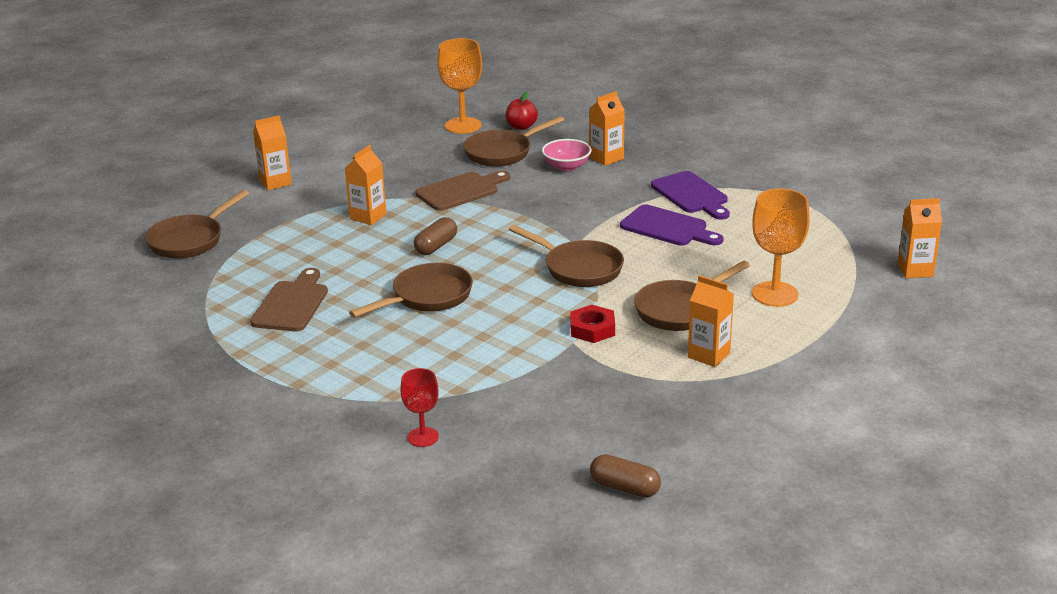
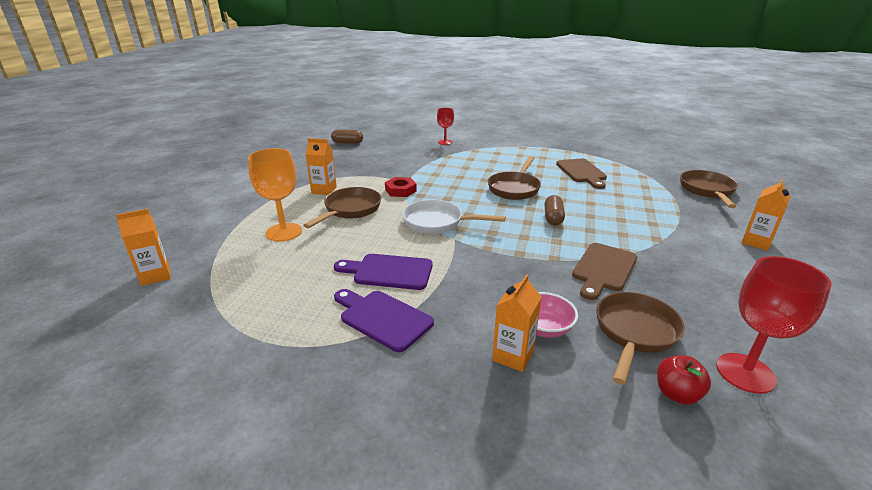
camera: 155 degrees right, 0 degrees up
(368, 217) = (634, 229): orange carton -> none
(463, 125) = (745, 373): orange goblet -> red goblet
(578, 268) = (437, 222): brown pan -> white pan

